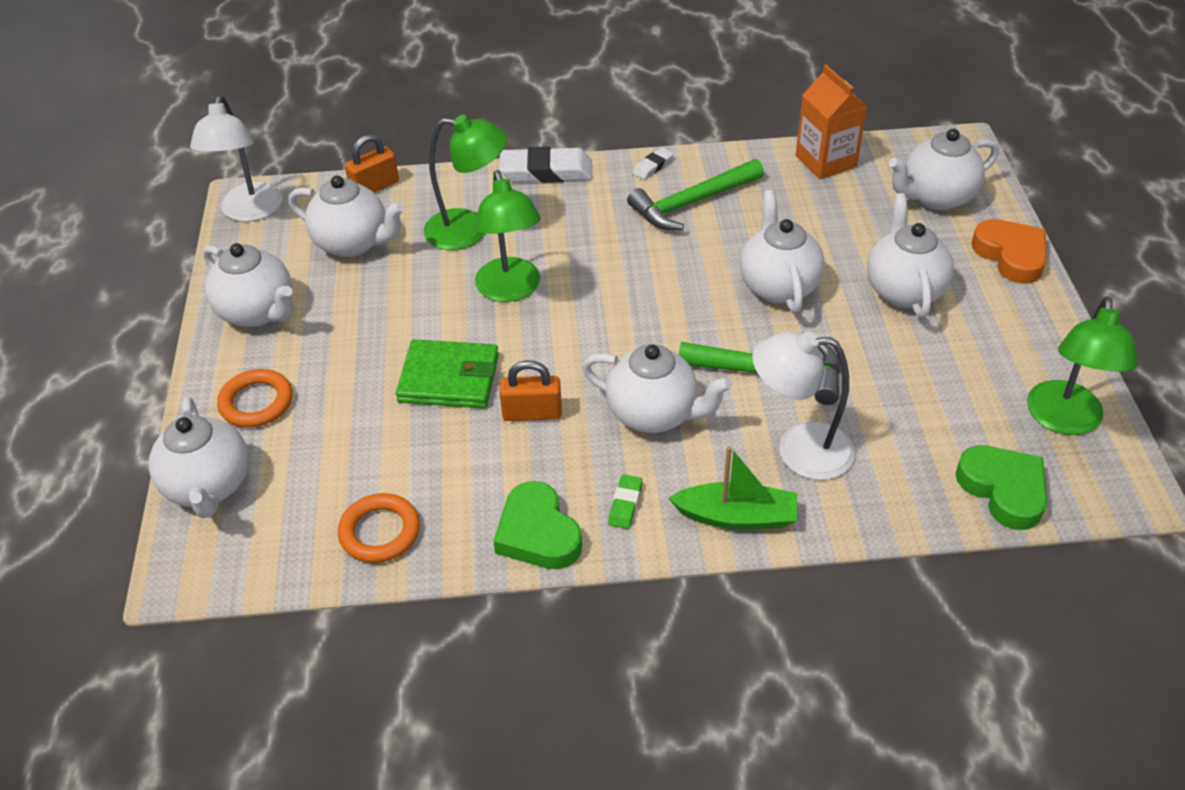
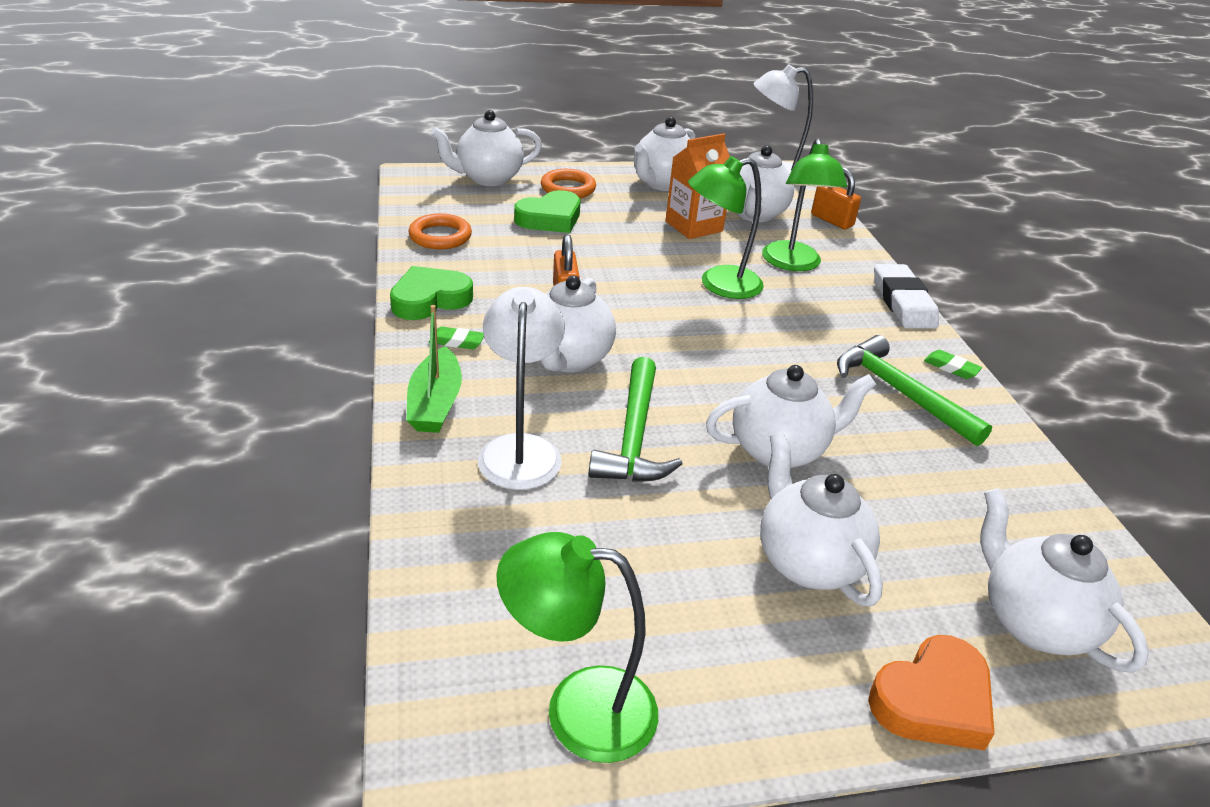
camera: 80 degrees right, 10 degrees down
(449, 378) = (602, 259): green wallet -> none
(653, 166) = (951, 368): white eraser -> green eraser
(826, 161) = (1049, 509): orange carton -> orange carton (694, 226)
(903, 290) = (807, 562): white teapot -> white teapot turned 105 degrees counterclockwise
(1003, 490) = (454, 618): green heart -> green heart (550, 219)

